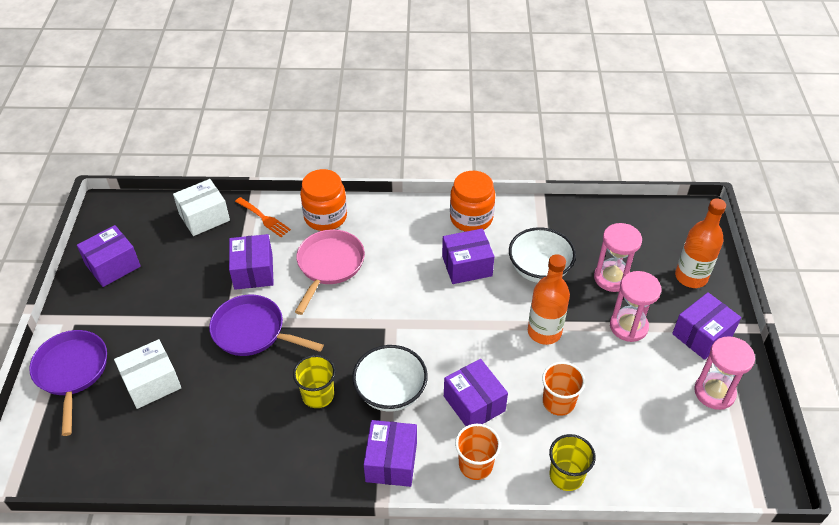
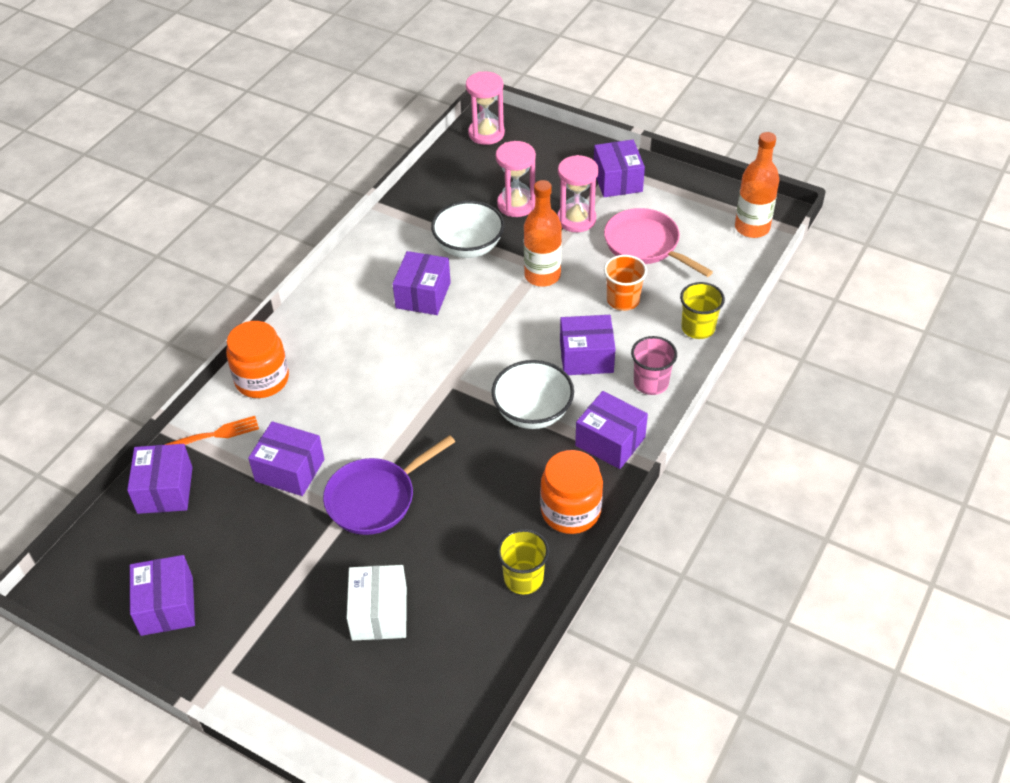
camera: 60 degrees left, 0 degrees up
(72, 372) = (306, 691): purple pan -> none
(204, 217) = (165, 490): white box -> purple box
(318, 395) = (497, 470): yellow cup -> yellow cup (523, 578)
(329, 266) = (335, 402): pink pan -> pink pan (645, 245)
(471, 218) = (364, 266): orange jar -> orange jar (570, 511)
(475, 465) = (651, 383): orange cup -> pink cup
(691, 277) = (553, 156): orange bottle -> orange bottle (752, 228)
(714, 392) = (677, 202): pink hourglass -> pink hourglass (486, 133)

